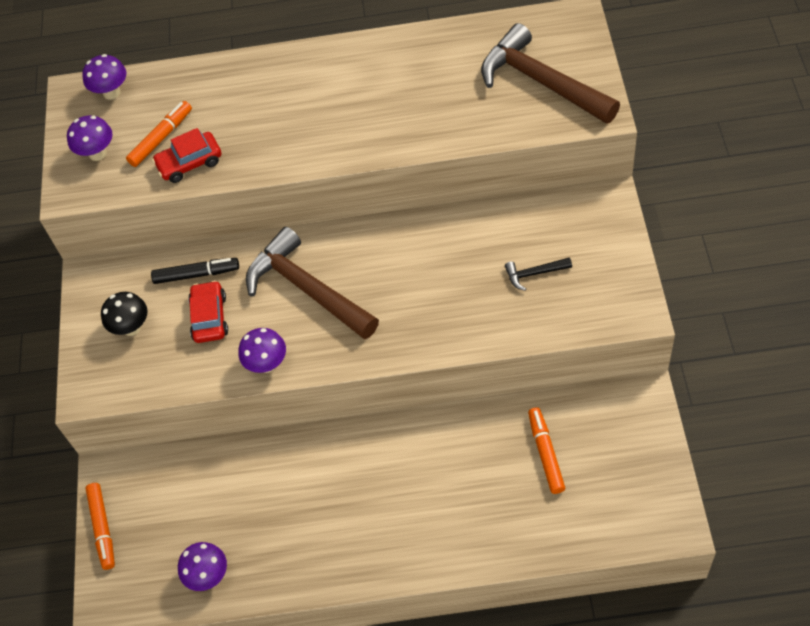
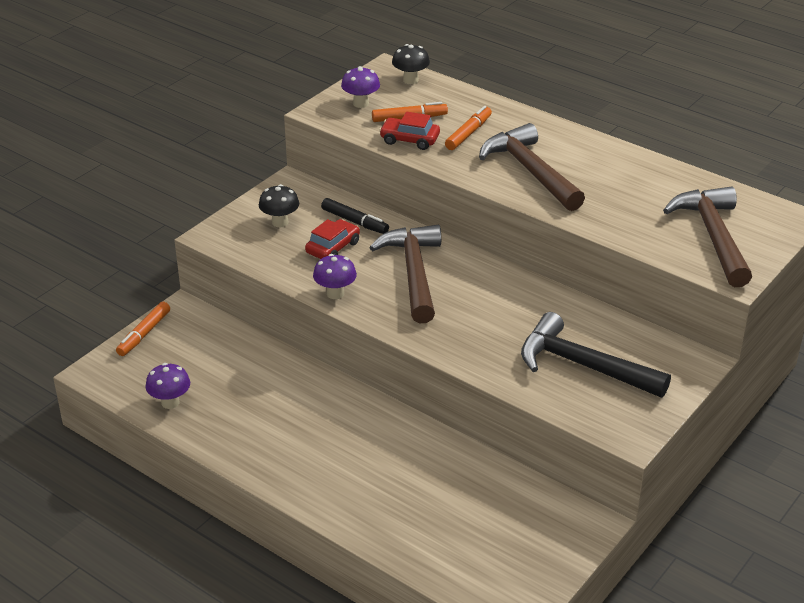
camera: 35 degrees right, 20 degrees down
(111, 92) = (410, 80): purple mushroom -> black mushroom
(330, 120) = (530, 171): none -> brown hammer
(534, 274) = (583, 365): black hammer -> black hammer, size x2.35
(546, 453) = (475, 501): orange marker -> orange marker (468, 133)

